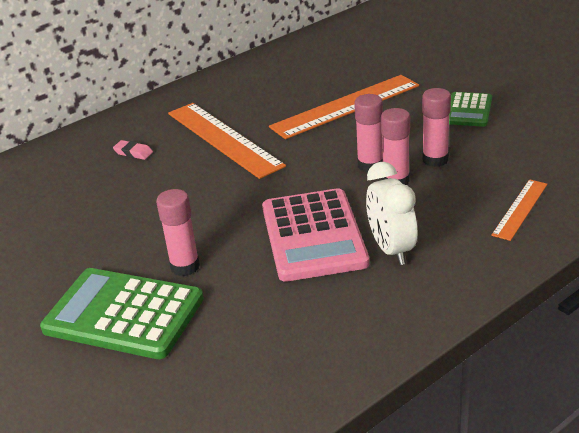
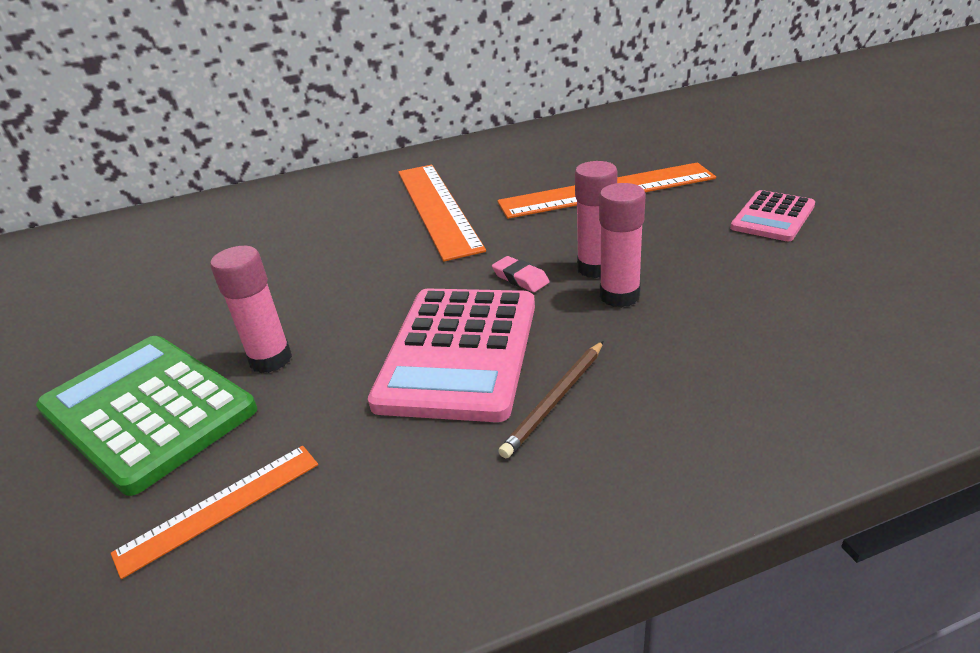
camera: 20 degrees right, 0 degrees up
(133, 153) = (330, 208): pink eraser -> pink eraser (520, 278)
(391, 249) = (556, 400): white clock -> brown pencil
(435, 160) = (692, 276): pink glue stick -> none
(468, 110) = (772, 217): green calculator -> pink calculator
(520, 209) = (799, 378): orange ruler -> orange ruler (220, 507)

